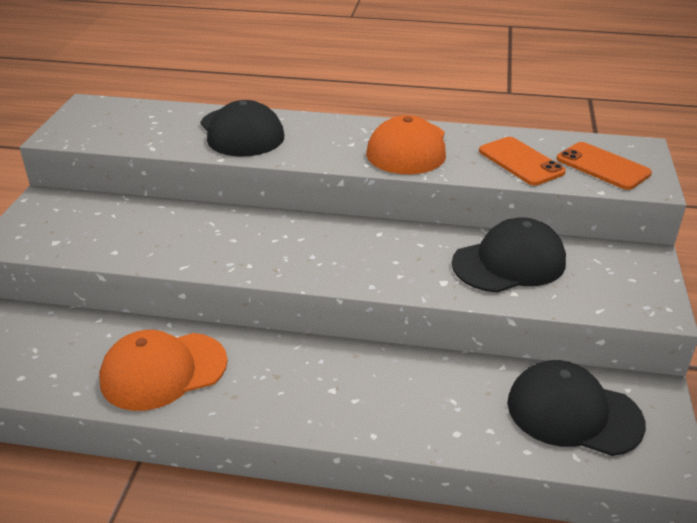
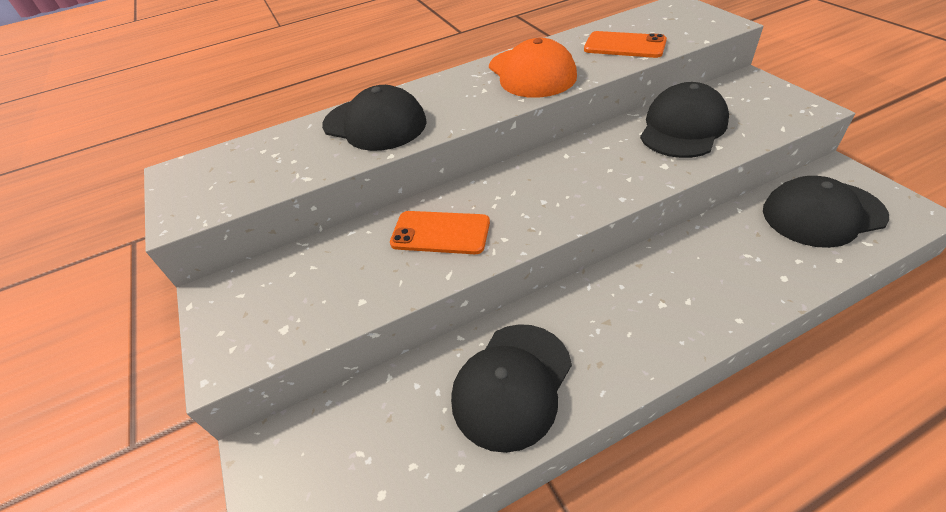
camera: 30 degrees left, 10 degrees up
(163, 371) = (512, 384): orange cap -> black cap
(602, 166) = (678, 25): orange phone -> orange phone (440, 233)

